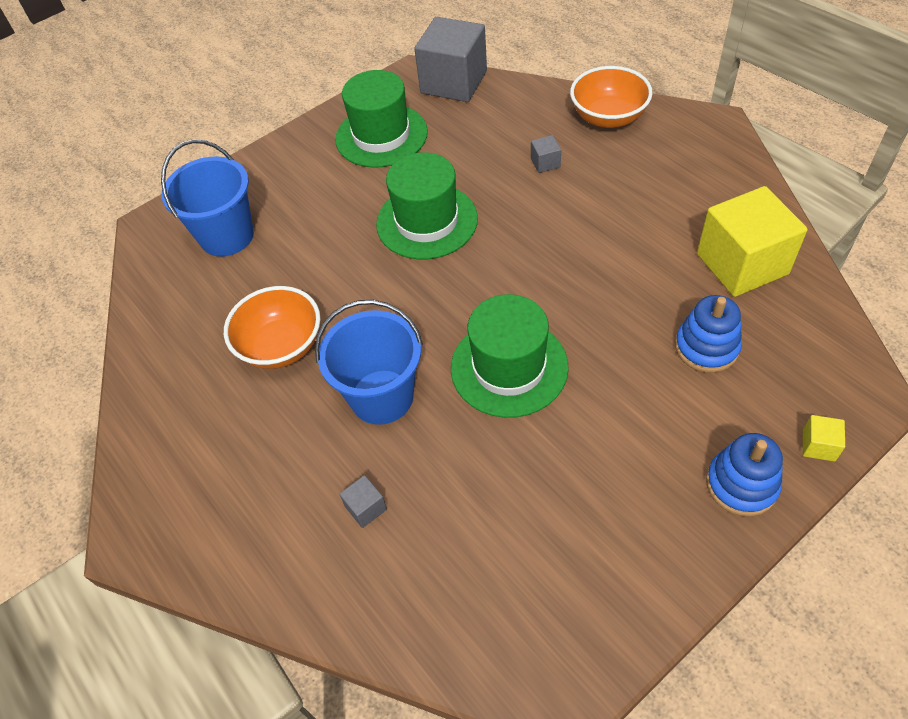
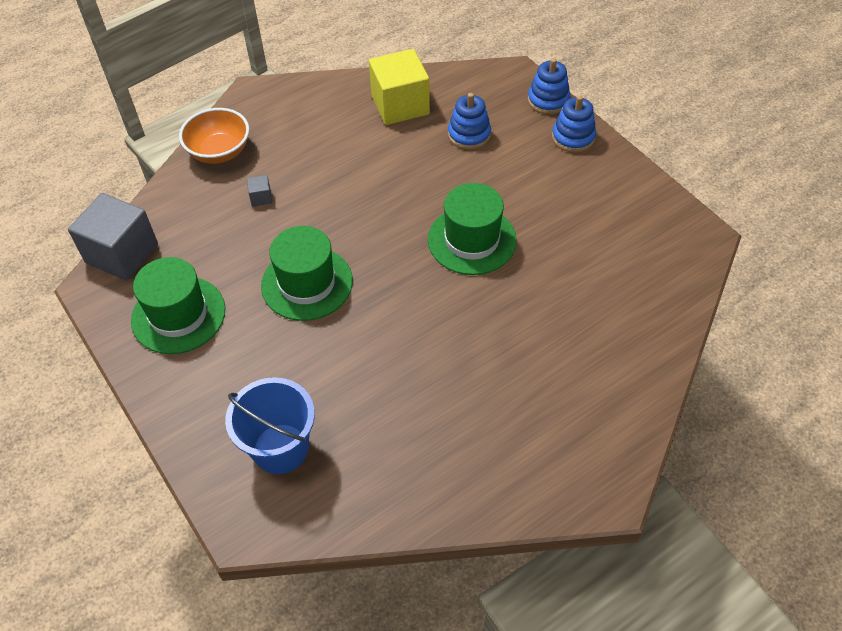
camera: 90 degrees left, 0 degrees up
(281, 346) = (428, 393): orange bowl -> none
(366, 508) = (585, 331): grey cube -> none
(382, 397) = (489, 320): blue bucket -> none
(818, 445) = (548, 100): yellow cube -> blue stacking toy

